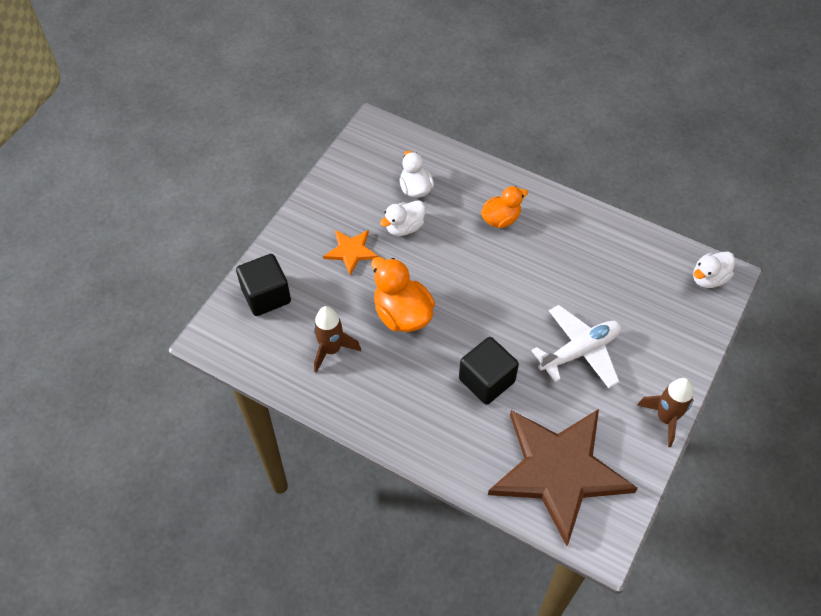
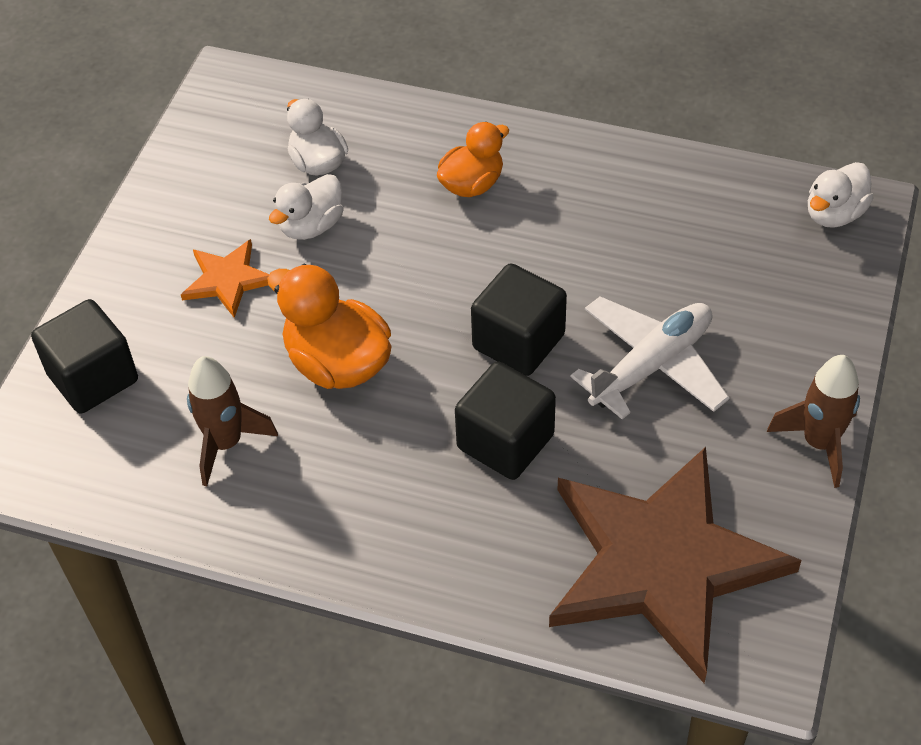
camera: 10 degrees left, 5 degrees down
(507, 321) = (518, 341): none -> black cube

